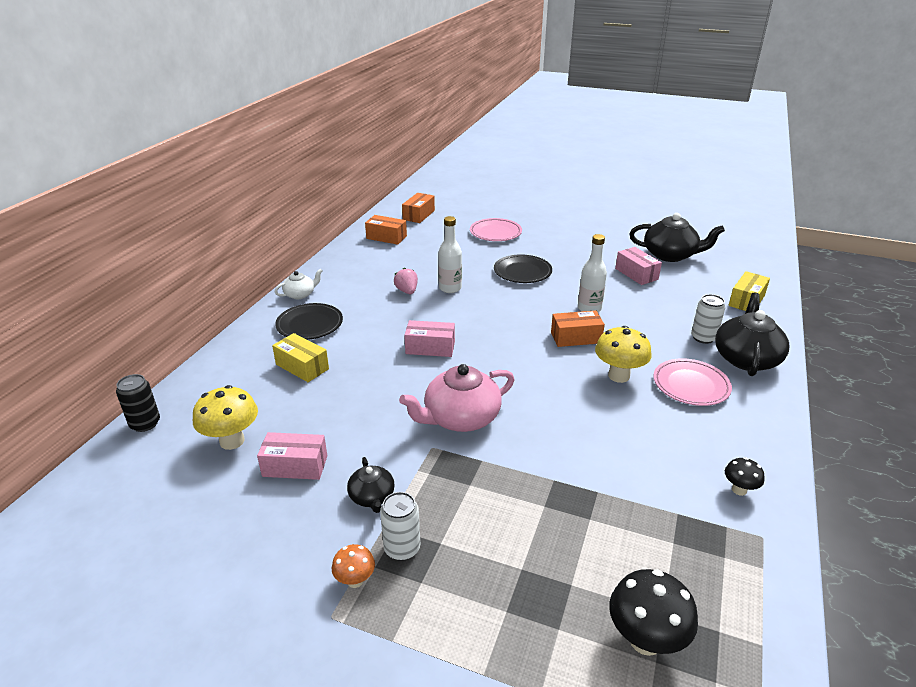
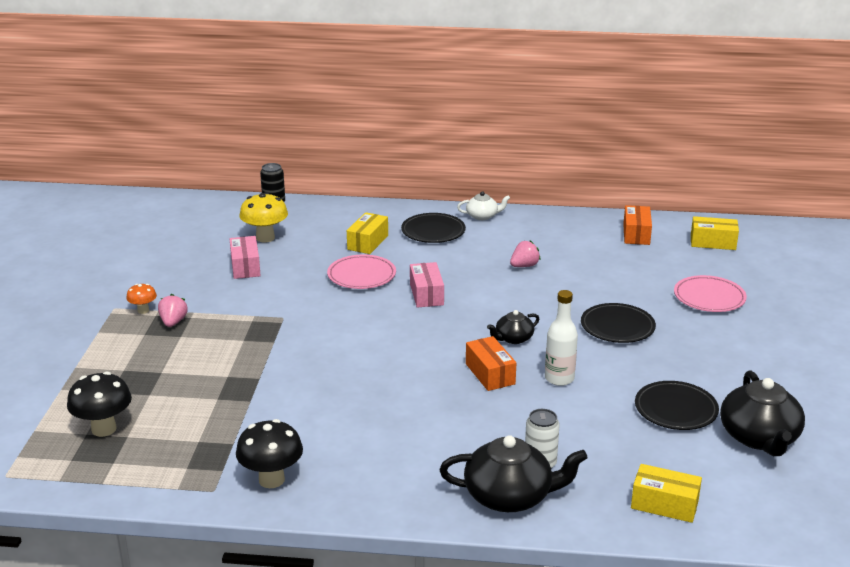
camera: 75 degrees right, 5 degrees down
(300, 294) = (482, 216): white teapot -> white teapot turned 45 degrees counterclockwise
(372, 497) = (221, 302): black teapot -> black teapot (513, 338)
(402, 548) = (173, 322): white can -> pink strawberry
(418, 215) = (713, 242): orange box -> yellow box
(450, 288) = (547, 288): white bottle -> none
(460, 418) = (326, 324): pink teapot -> none
(618, 376) = (429, 405): yellow mushroom -> none
(636, 274) = (675, 409): pink box -> black plate
(691, 385) = (432, 453): pink plate -> pink plate (361, 276)
(739, 490) = (271, 480): black mushroom -> black mushroom, size x1.80

